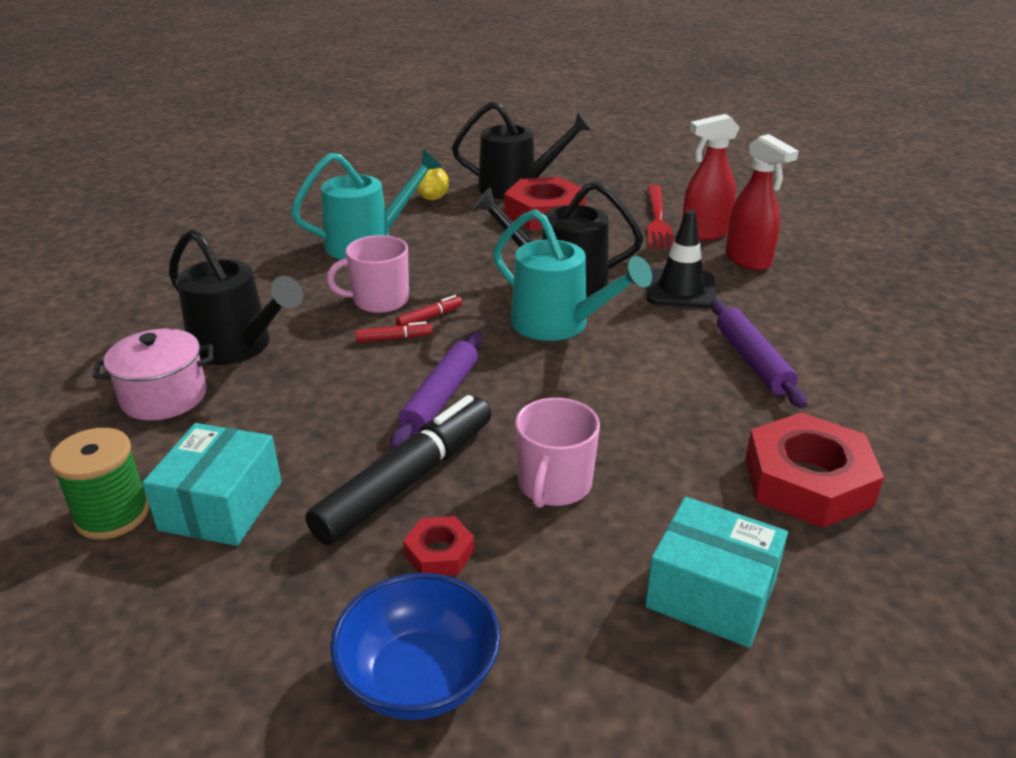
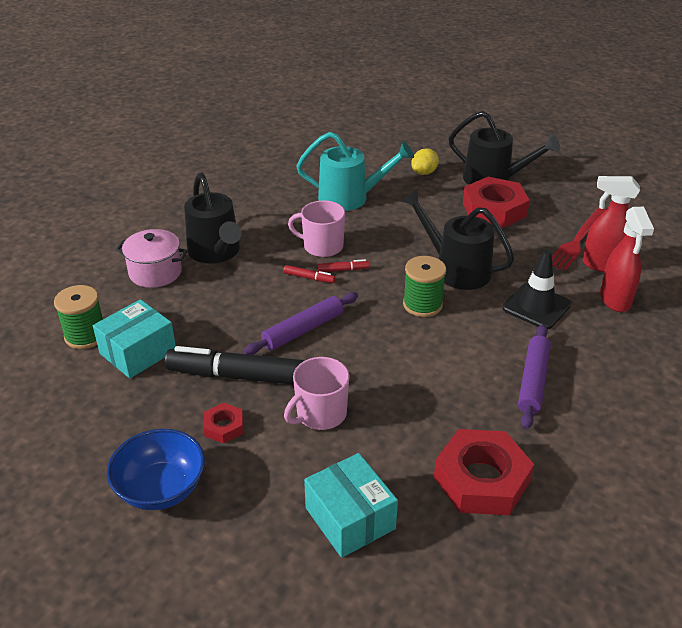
camera: 30 degrees right, 5 degrees up
(407, 480) = (241, 376): black marker -> black marker turned 150 degrees counterclockwise
(559, 325) = (422, 305): turquoise watering can -> green spool

